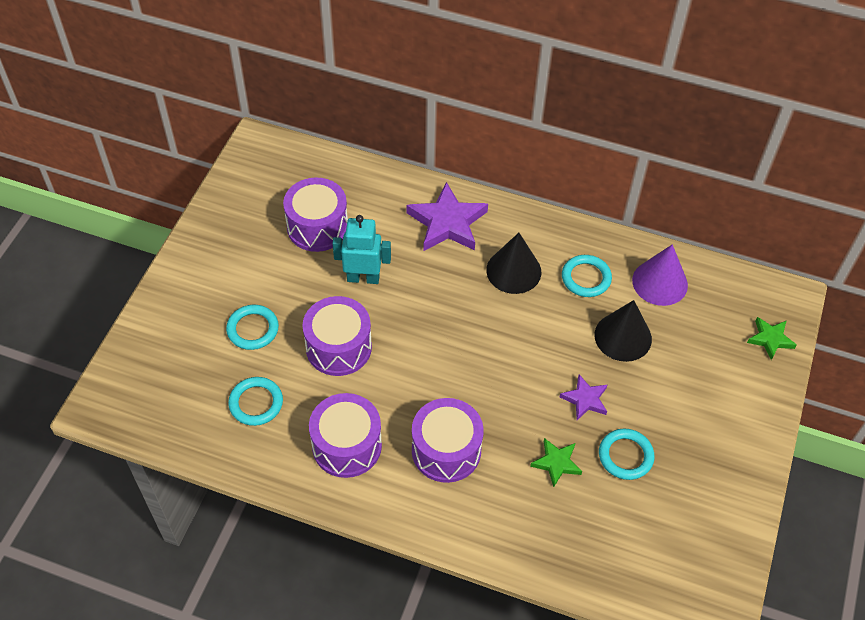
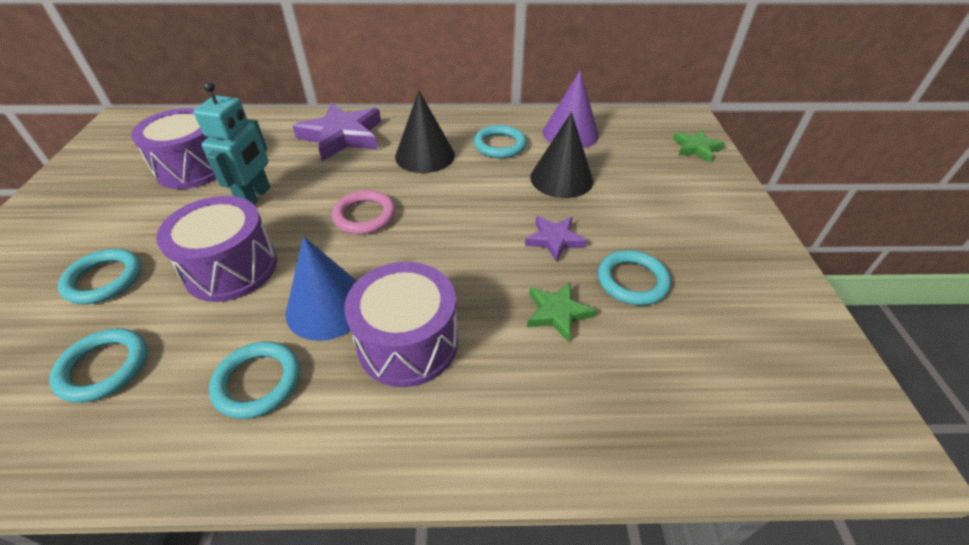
camera: 20 degrees left, 10 degrees down
(347, 445) = (258, 382): purple drum -> turquoise ring
(363, 278) = (255, 197): turquoise robot -> turquoise robot turned 120 degrees clockwise
(400, 403) = (328, 306): none -> blue cone
(444, 326) = (364, 216): none -> pink ring

